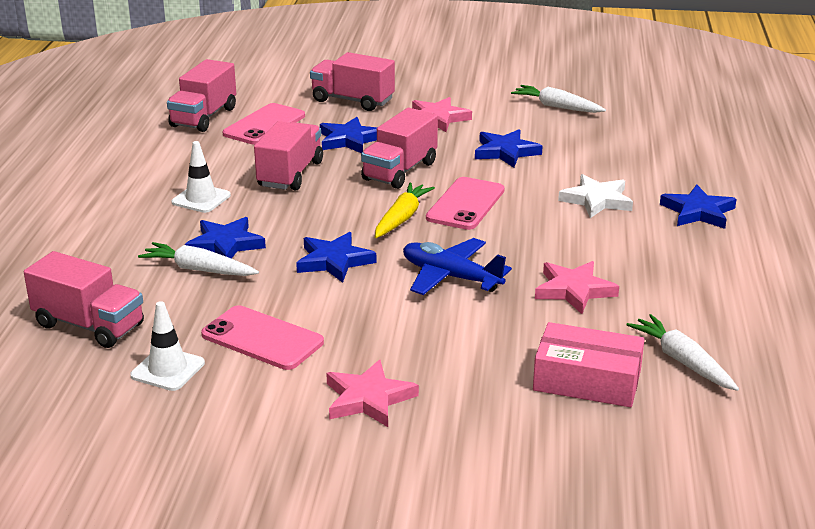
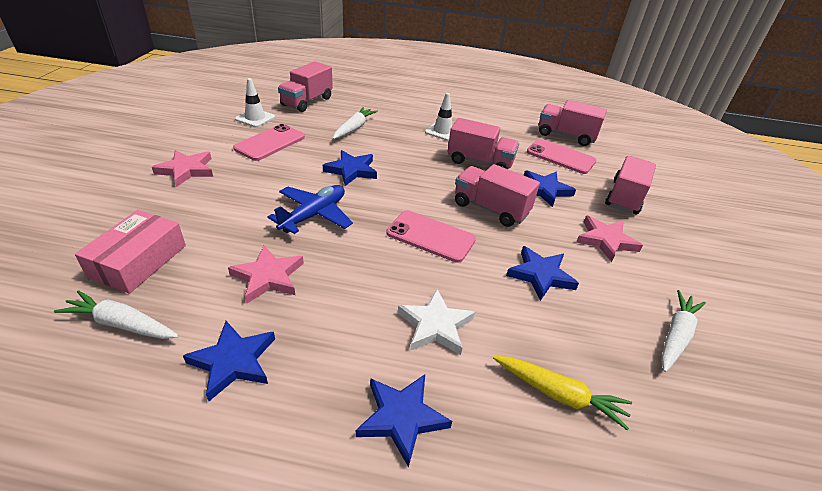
camera: 90 degrees right, 10 degrees up
(225, 244) = (382, 136): blue star -> blue star (233, 361)
(401, 218) = (409, 202): yellow carrot -> yellow carrot (558, 394)
(682, 361) = (122, 324): white carrot -> white carrot turned 135 degrees counterclockwise

